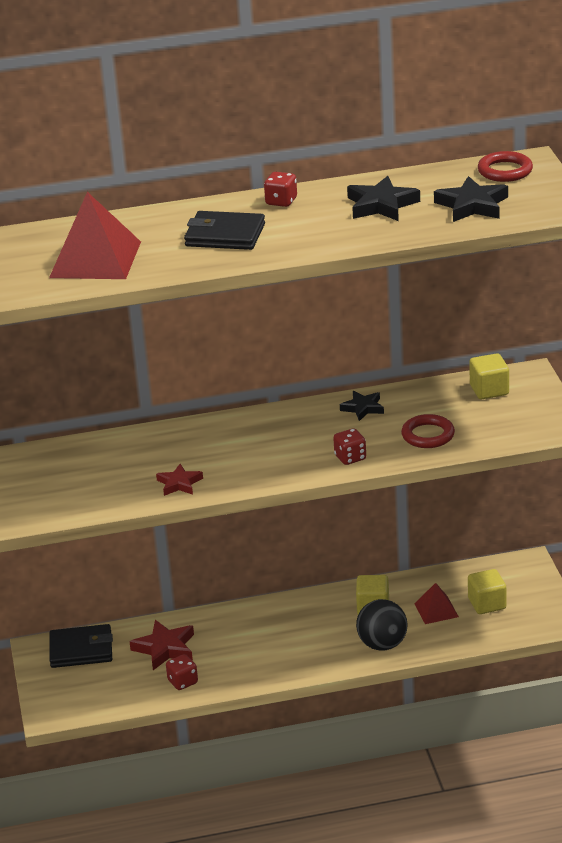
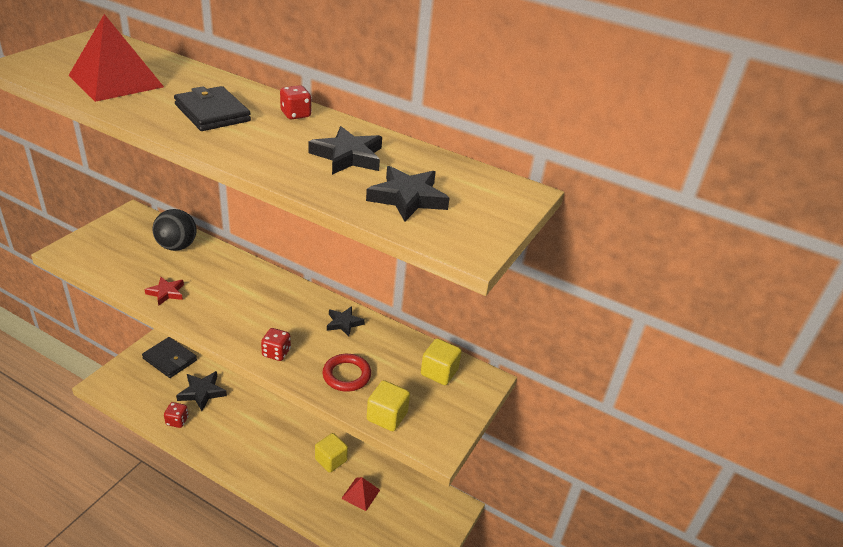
camera: 35 degrees right, 5 degrees up
(165, 648) = (202, 392): red star -> black star
(382, 644) = (299, 491): black ball -> black ball (177, 246)
(487, 604) = (394, 517): yellow cube -> yellow cube (387, 416)
(505, 171) = (488, 188): red ring -> none

